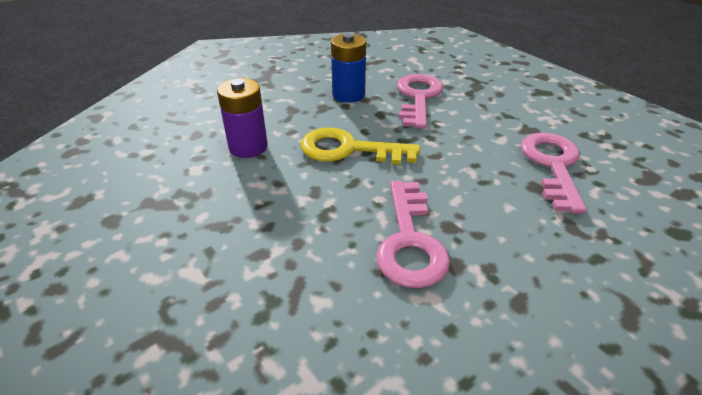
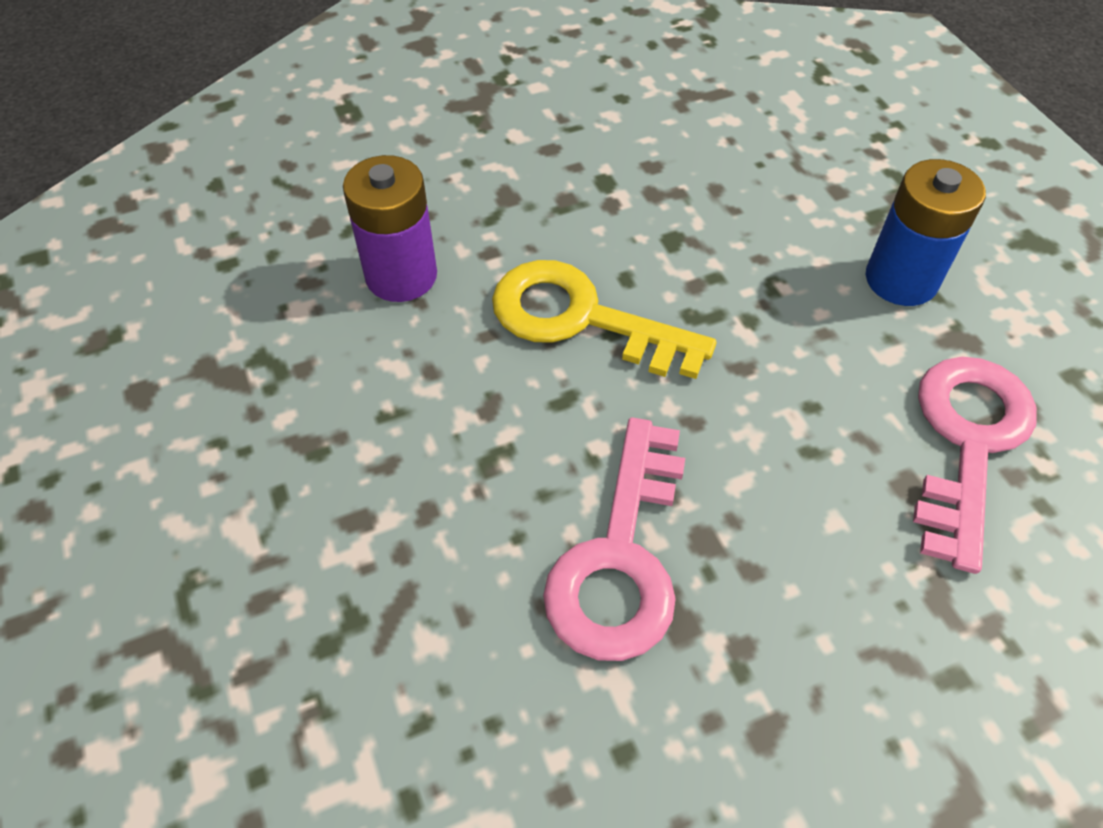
camera: 15 degrees right, 15 degrees up
(348, 94) = (626, 177): blue battery -> blue battery (901, 280)
(418, 98) = (763, 210): pink key -> none

